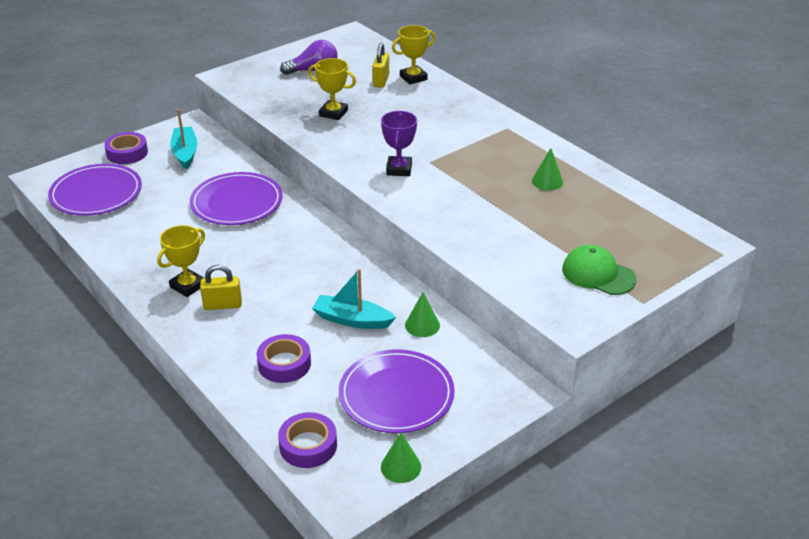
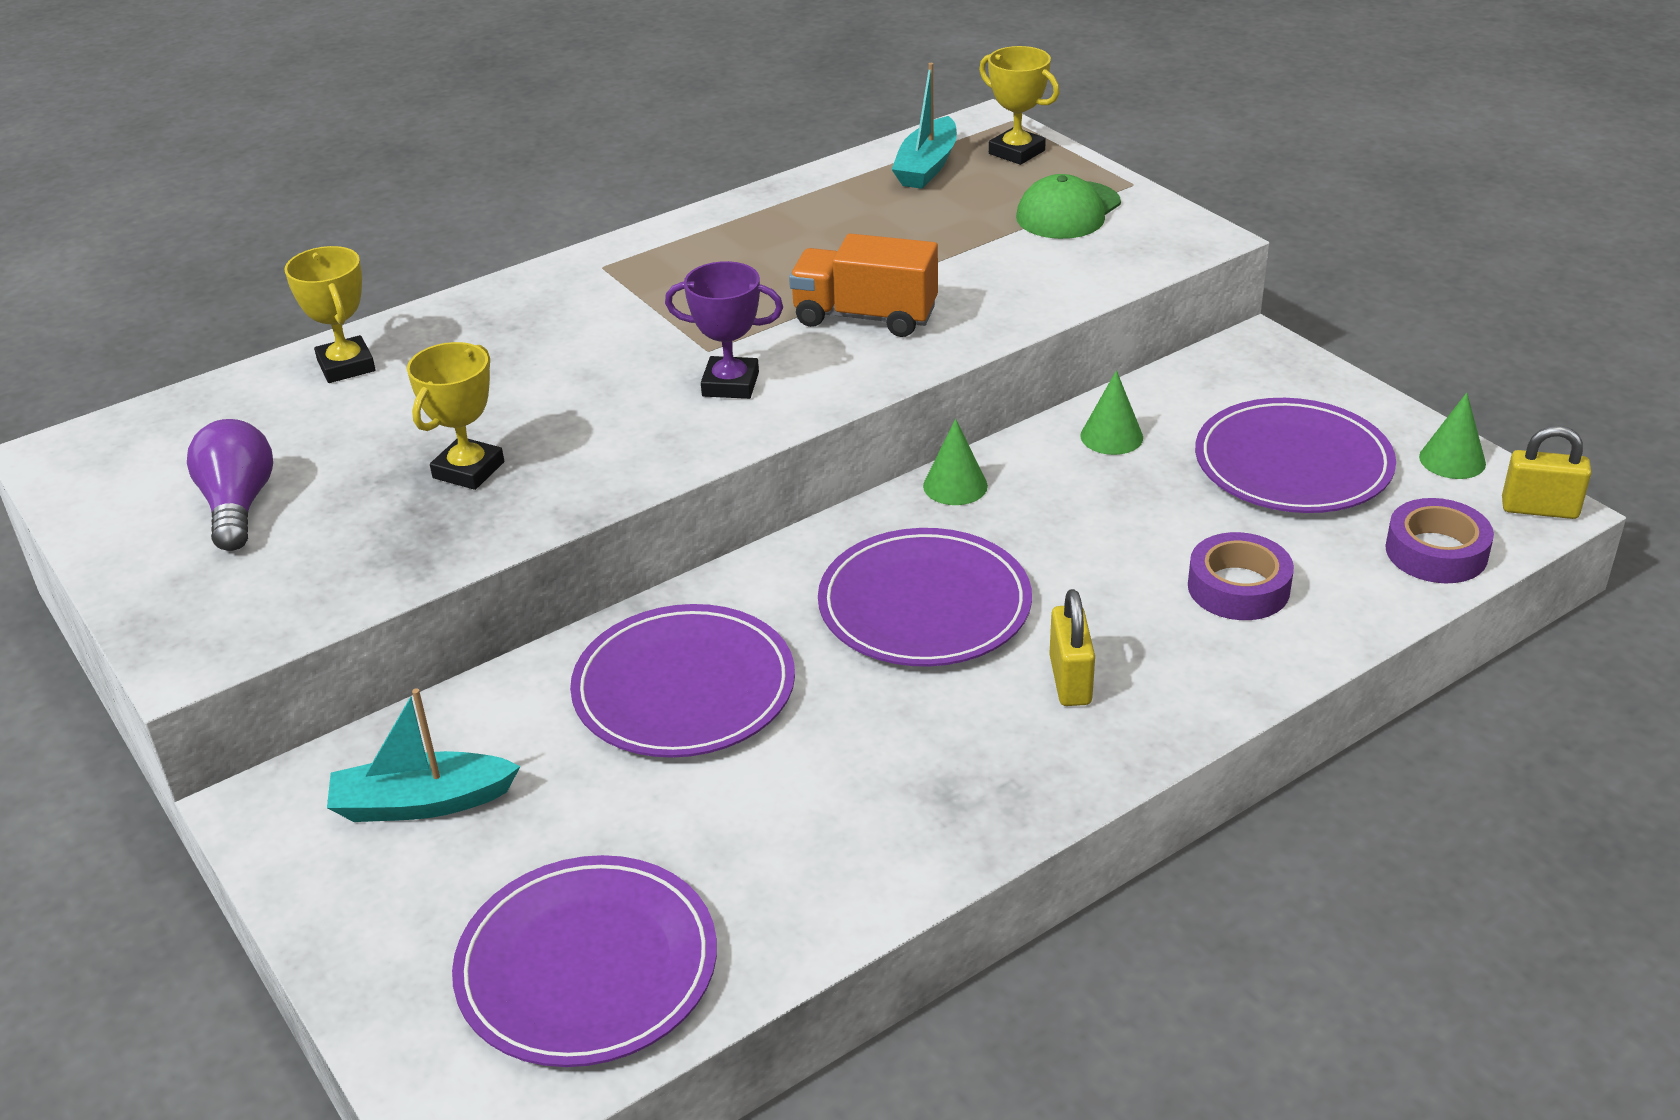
camera: 85 degrees left, 0 degrees up
(127, 153) = (381, 928): purple tape -> none
(187, 286) = (1005, 740): yellow trophy -> yellow trophy (1016, 152)
(282, 262) = (924, 605): none -> purple plate
(352, 320) = (1104, 512): turquoise boat -> turquoise boat (927, 166)
(381, 81) = (340, 408): yellow padlock -> yellow padlock (1539, 509)
(464, 204) = (865, 316): none -> orange truck
(547, 181) = (798, 237): green cone -> green cone (955, 486)

